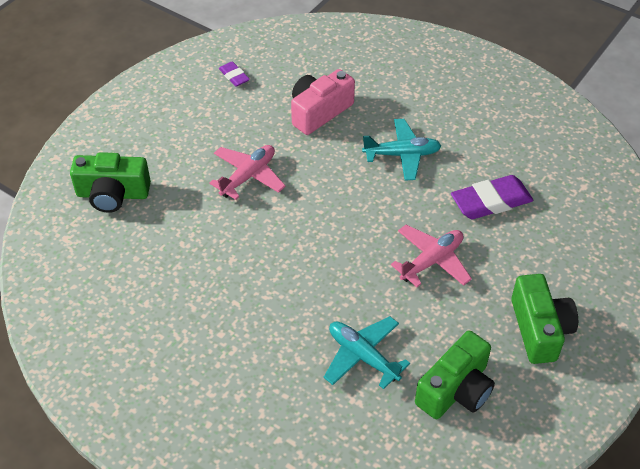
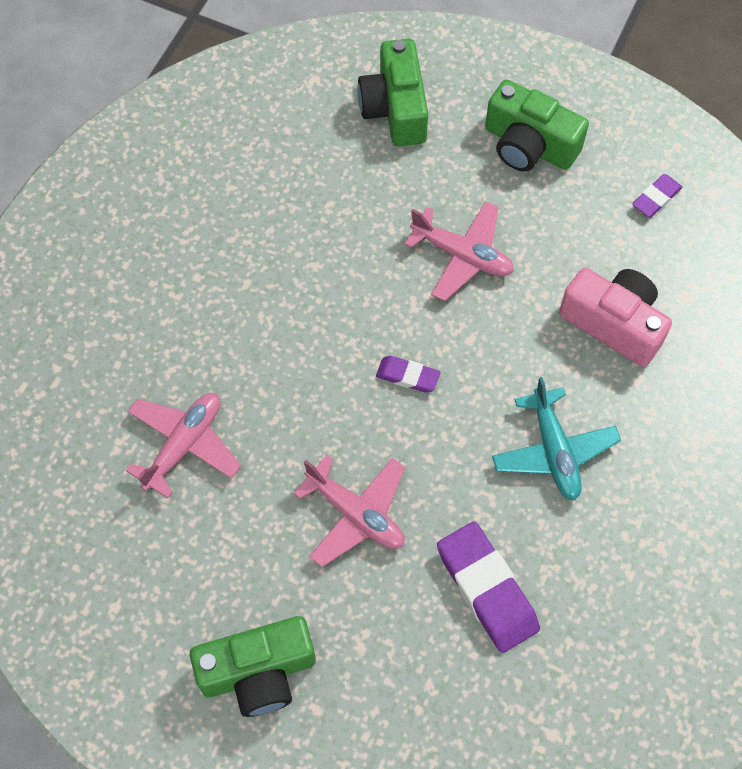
camera: 80 degrees right, 15 degrees up
(334, 219) = (408, 376): none -> purple eraser
(363, 356) = (184, 445): turquoise plane -> pink plane
(456, 390) = (146, 565): green camera -> green camera (529, 145)

